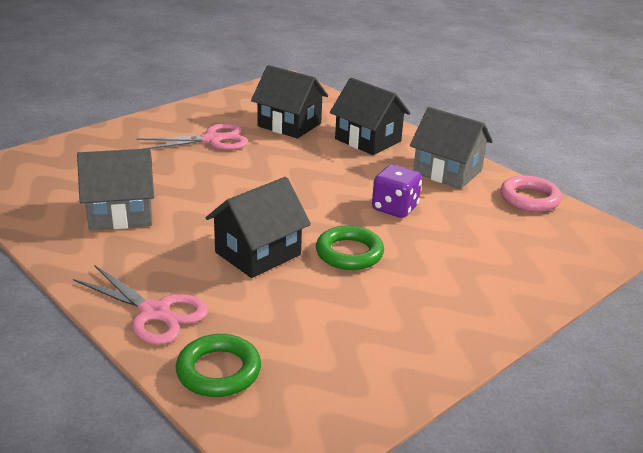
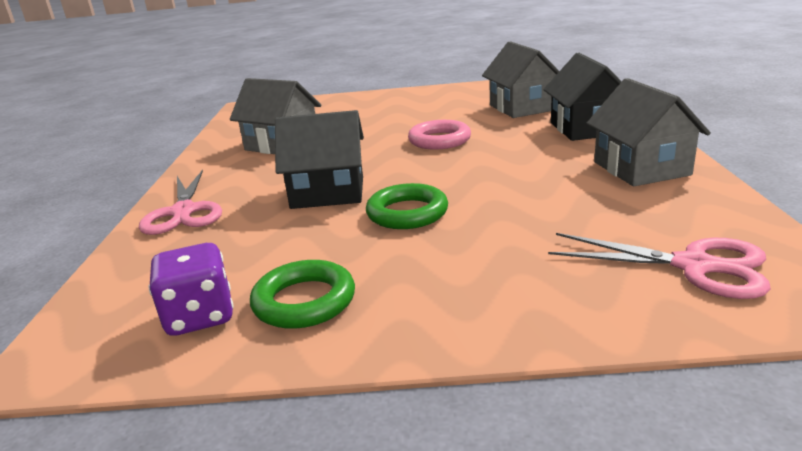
camera: 45 degrees right, 5 degrees down
(212, 140) = (434, 109): pink scissors -> pink scissors (694, 266)
(218, 371) = (143, 268): green ring -> green ring (304, 301)
(289, 125) = (522, 108): black house -> grey house
(395, 208) = (520, 187): purple dice -> purple dice (200, 317)
(529, 198) = (725, 215): pink ring -> pink ring (439, 140)

